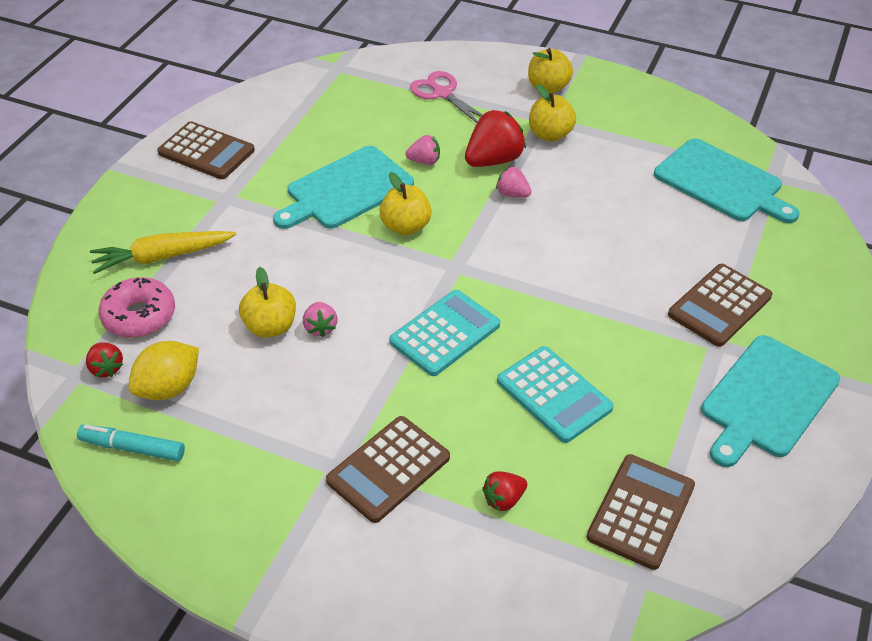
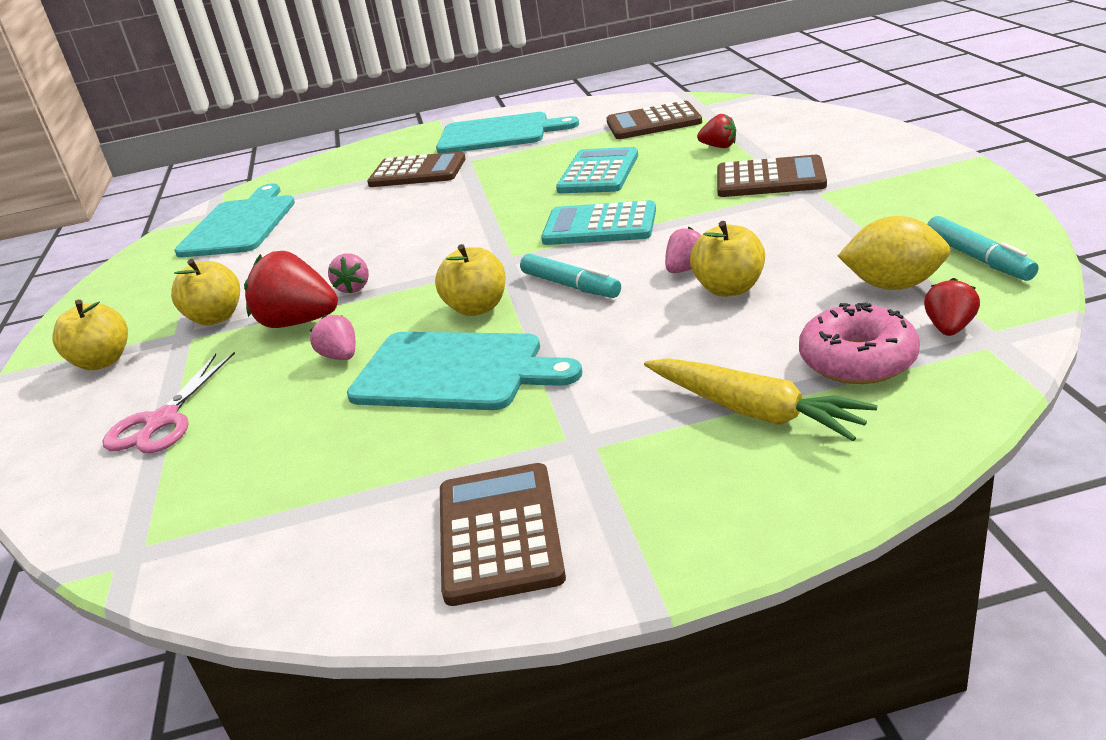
camera: 120 degrees left, 15 degrees down
(376, 273) = (570, 285): none -> turquoise marker

